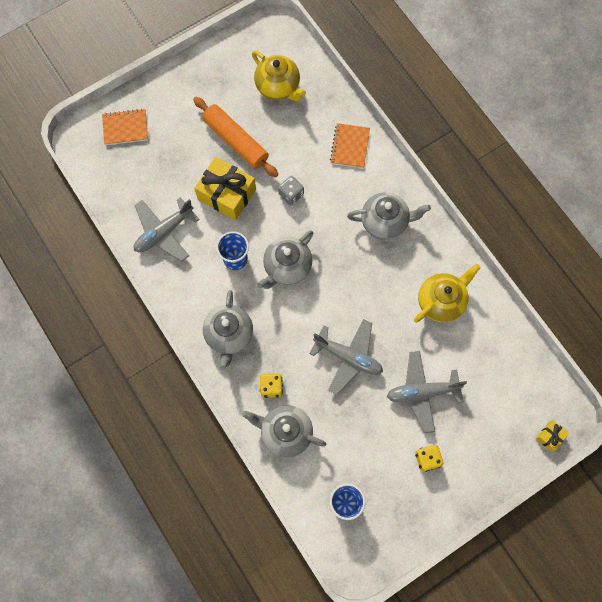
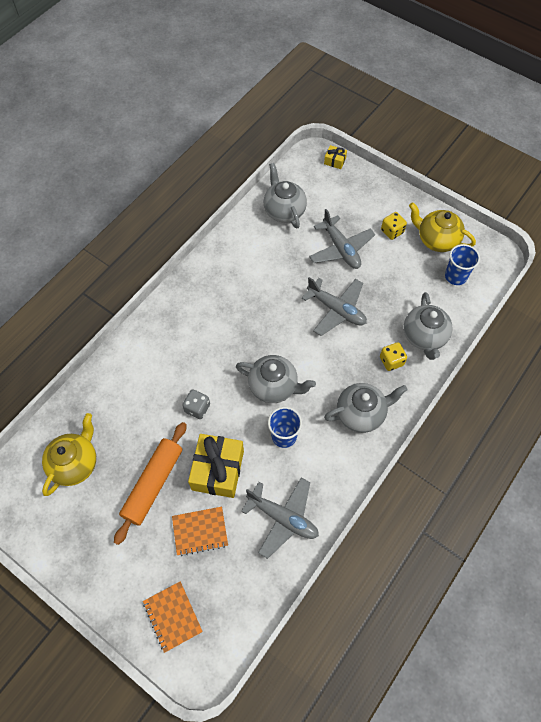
camera: 110 degrees left, 10 degrees down
(348, 357) = (336, 310): grey plane -> grey plane turned 120 degrees clockwise
(350, 146) = (127, 372): orange notebook -> orange notebook (200, 531)
(385, 222) = (197, 319): grey teapot -> grey teapot (284, 211)
(441, 301) = (256, 256): yellow teapot -> yellow teapot (436, 240)

